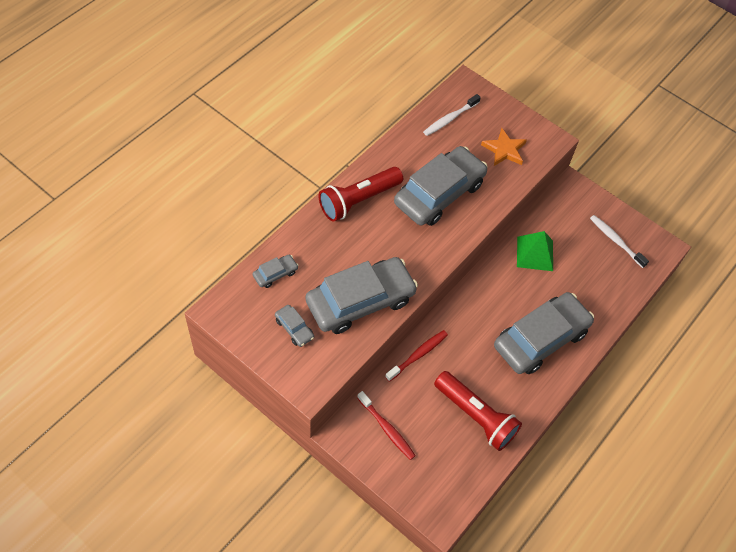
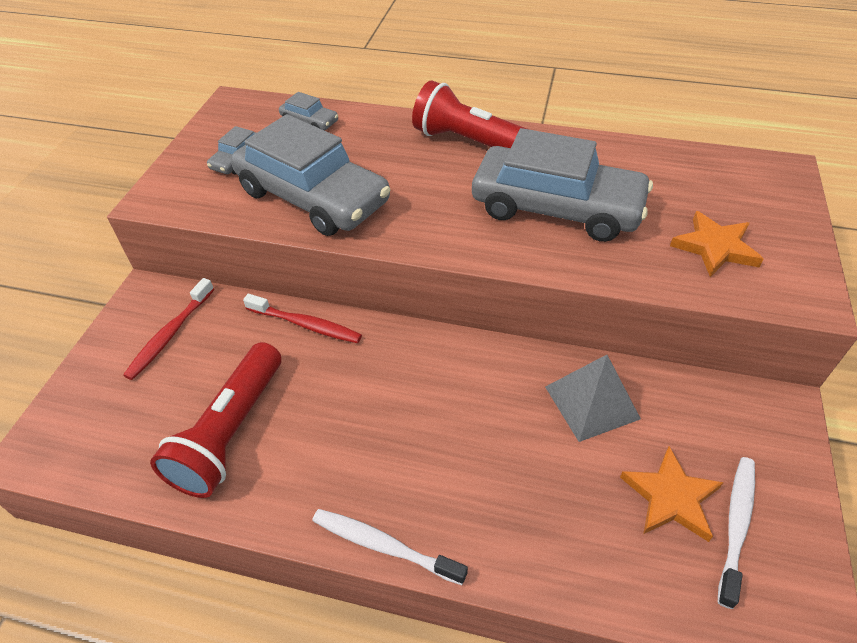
camera: 70 degrees right, 10 degrees down
(450, 119) = (700, 174): white toothbrush -> white toothbrush (384, 546)
(535, 253) = (591, 402): green pyramid -> grey pyramid
(540, 339) = (427, 473): grey car -> none
(594, 254) = (670, 497): none -> orange star

